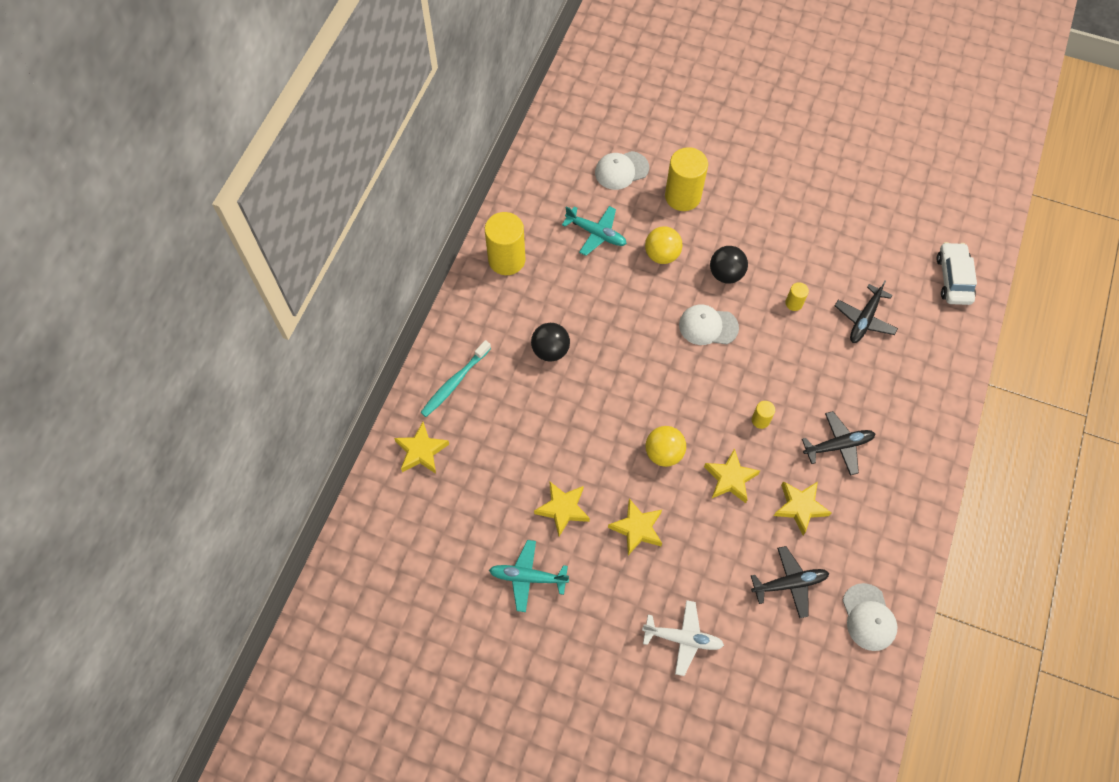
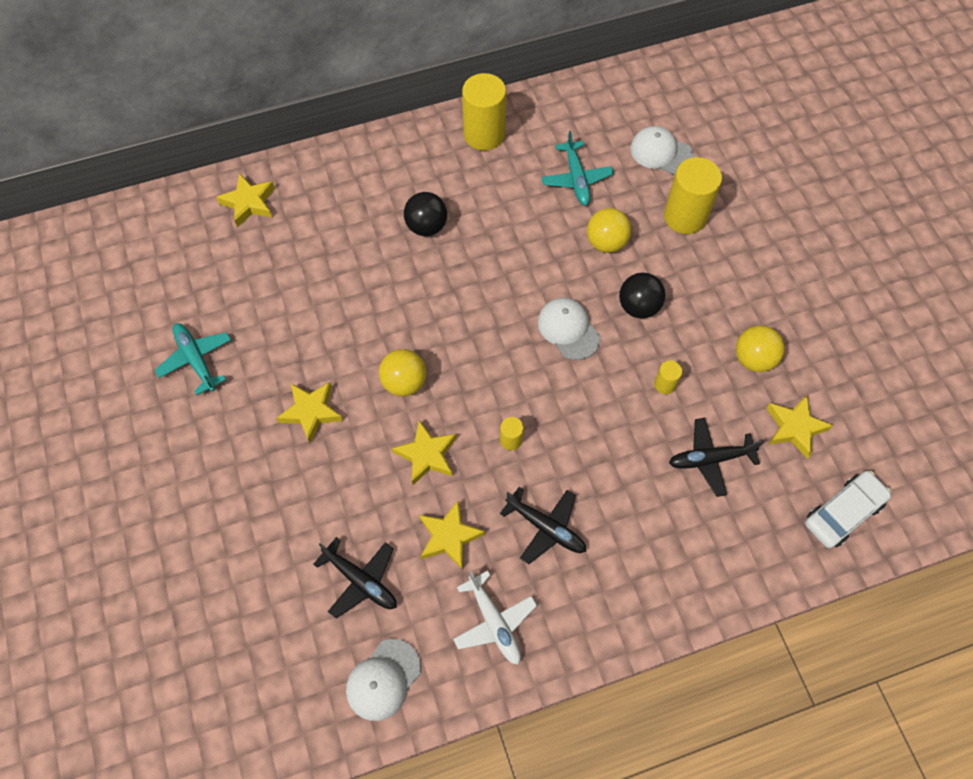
camera: 50 degrees right, 0 degrees up
(454, 382) = (332, 181): turquoise toothbrush -> none
(563, 509) = (282, 341): yellow star -> yellow star (794, 428)
(682, 638) = (232, 523): white plane -> white plane (494, 622)
(817, 242) = (753, 359): none -> yellow ball

